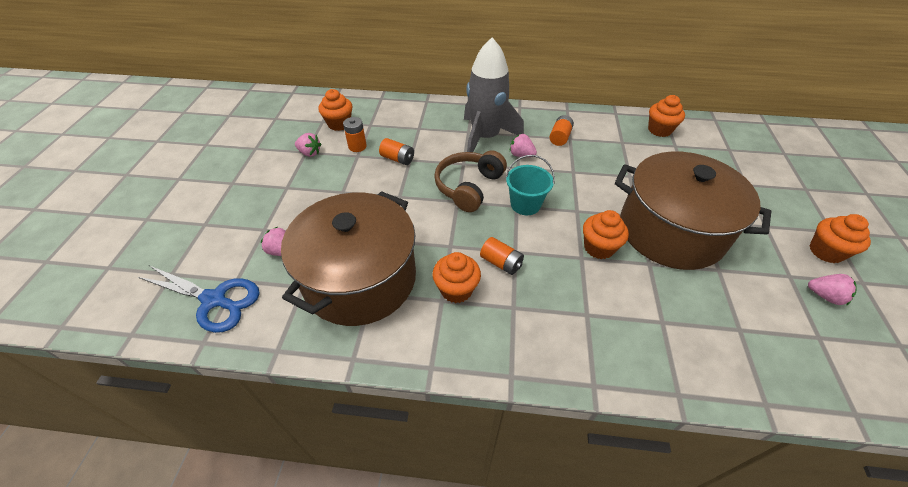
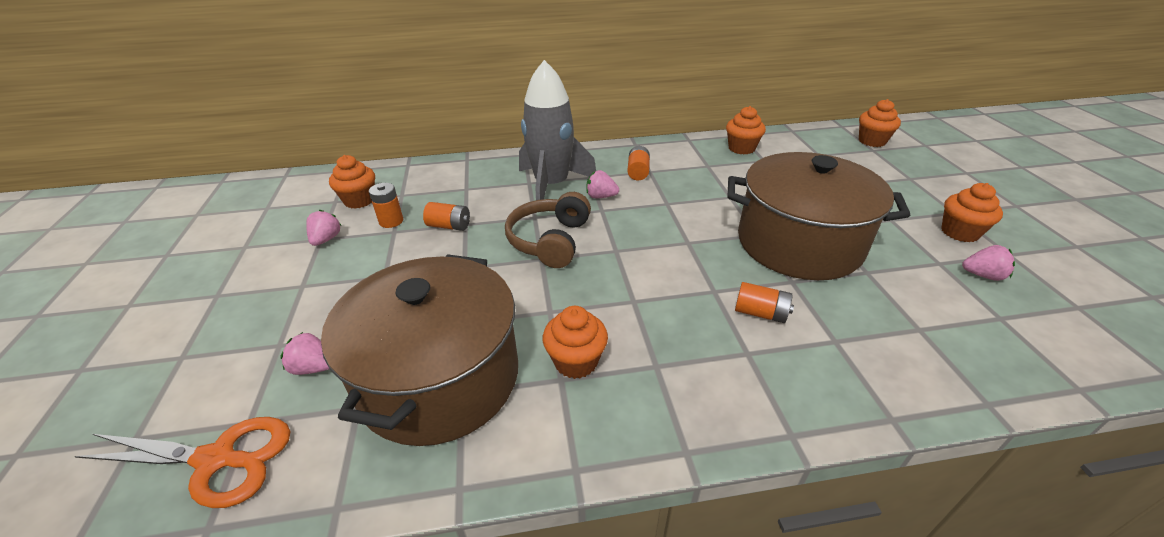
camera: 15 degrees left, 10 degrees down
(214, 300) = (216, 459): blue scissors -> orange scissors
(310, 153) = (326, 239): pink strawberry -> pink strawberry turned 90 degrees counterclockwise
(501, 263) = (621, 317): orange battery -> orange battery (760, 313)
(525, 204) = (626, 247): turquoise bucket -> none
(598, 247) = (729, 276): orange cupcake -> orange cupcake (872, 141)

